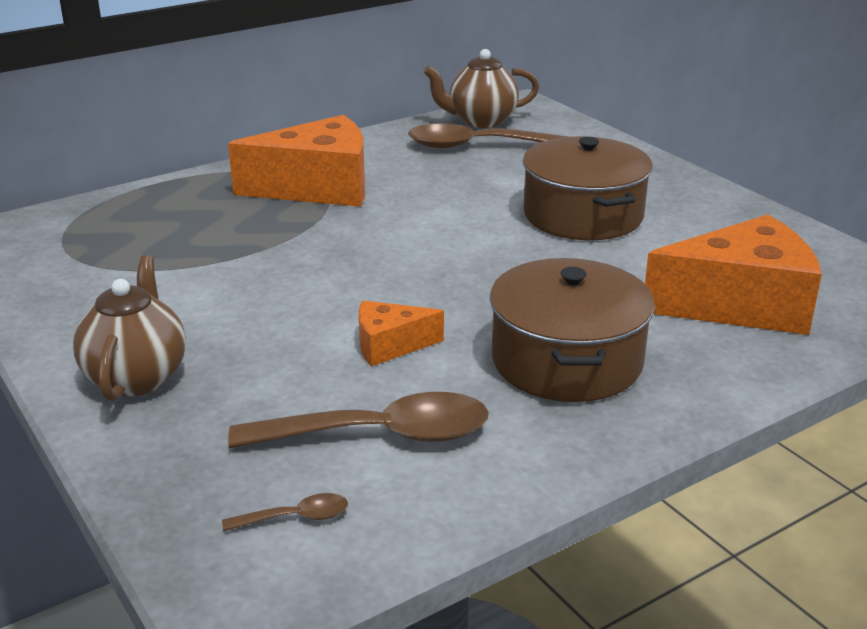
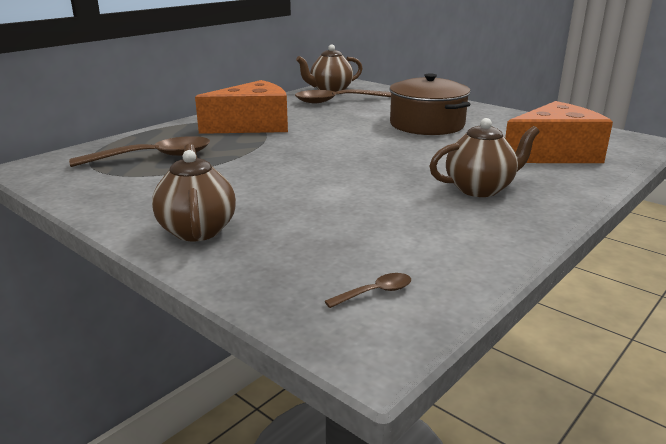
camera: 15 degrees left, 5 degrees down
(379, 435) = (395, 239): brown spoon -> brown spoon (154, 157)
(390, 346) = (362, 194): orange cheese -> none
(566, 361) = (480, 189): brown pot -> brown teapot

